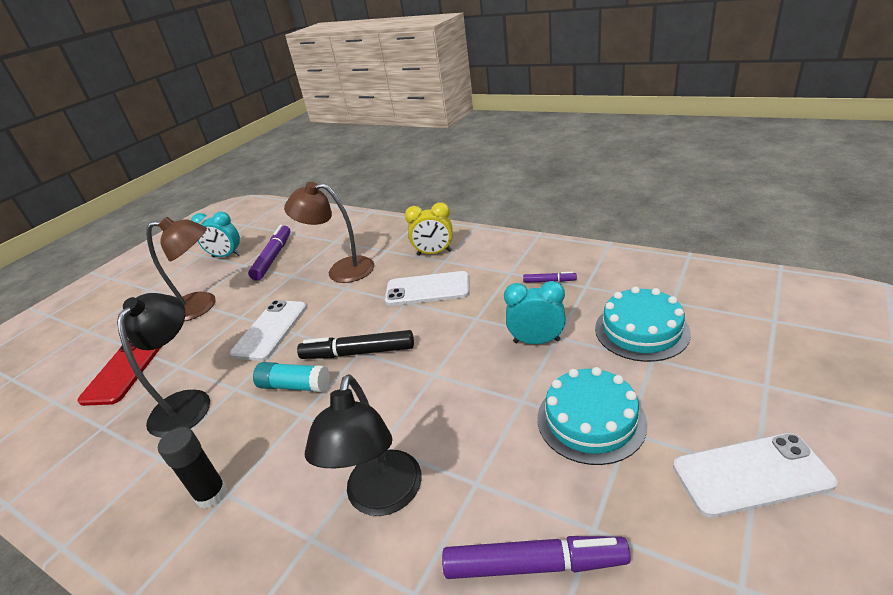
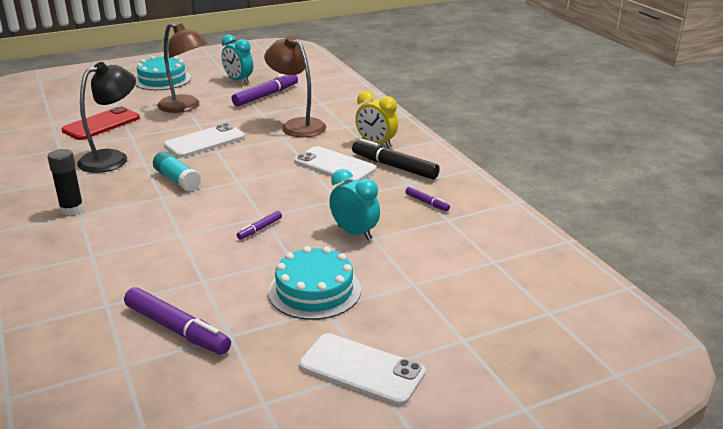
camera: 30 degrees right, 5 degrees down
(358, 352) = (236, 181): black marker -> black marker (394, 166)
(382, 498) = (147, 258): black lamp -> none
(450, 388) = (260, 229): none -> purple marker
(641, 330) = (437, 265): turquoise cake -> turquoise cake (162, 80)

